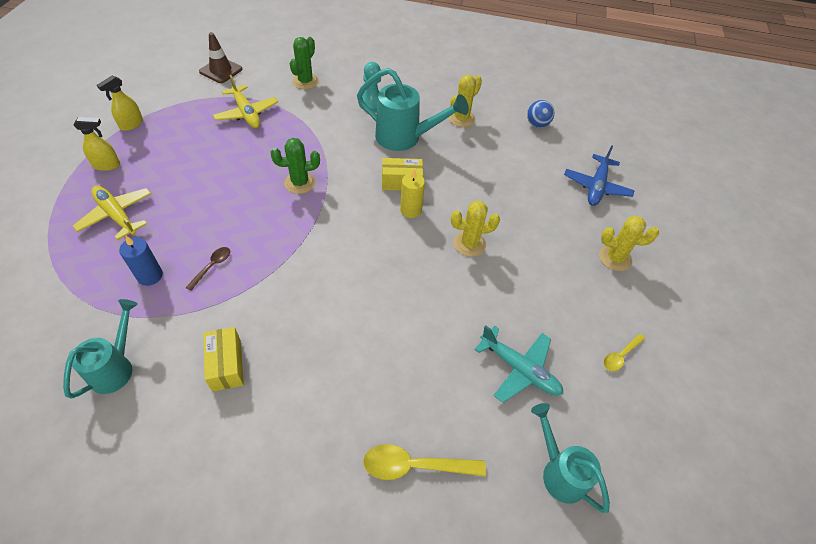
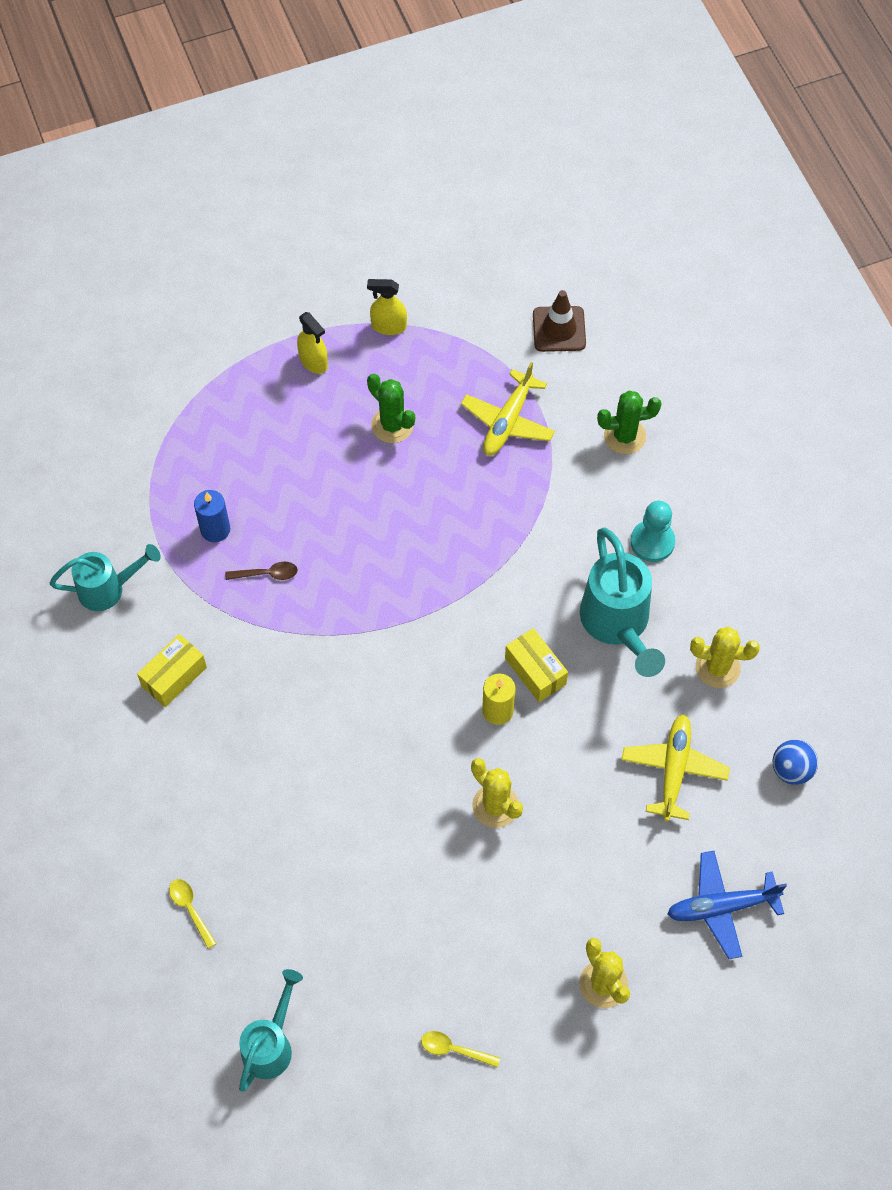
camera: 60 degrees right, 10 degrees up
(116, 215) = (259, 434): yellow plane -> yellow plane (673, 769)
(300, 183) = (444, 565): green cactus -> green cactus (392, 425)
(415, 466) = (190, 909): yellow spoon -> yellow spoon, size x0.59
(520, 369) = (361, 950): turquoise plane -> none

